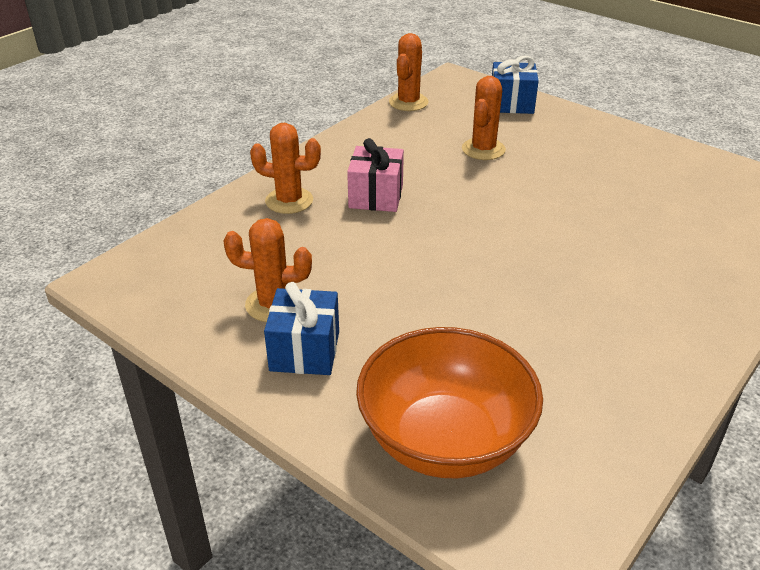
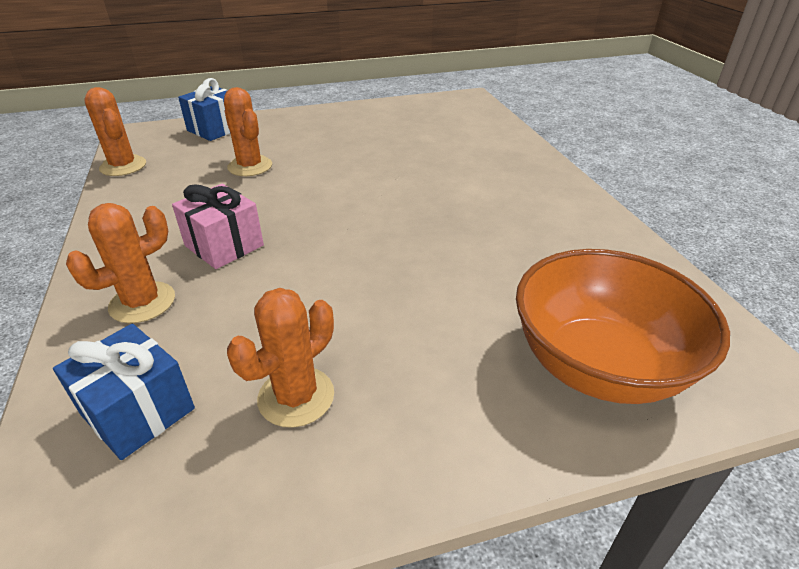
camera: 55 degrees left, 0 degrees up
(305, 351) = (397, 406): blue gift -> blue gift (138, 411)

